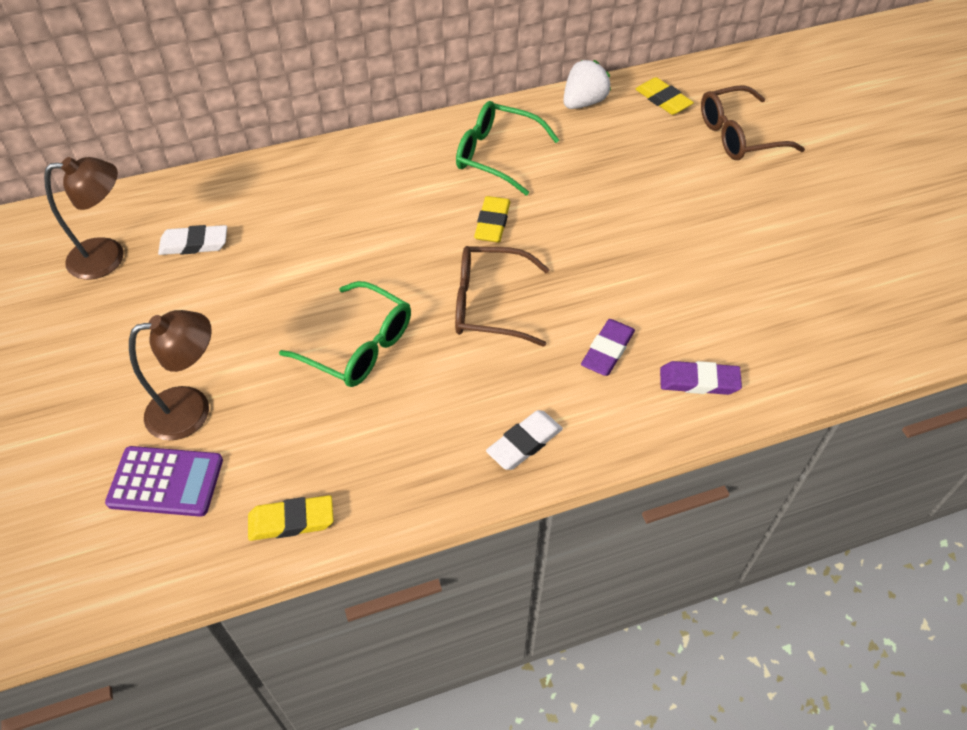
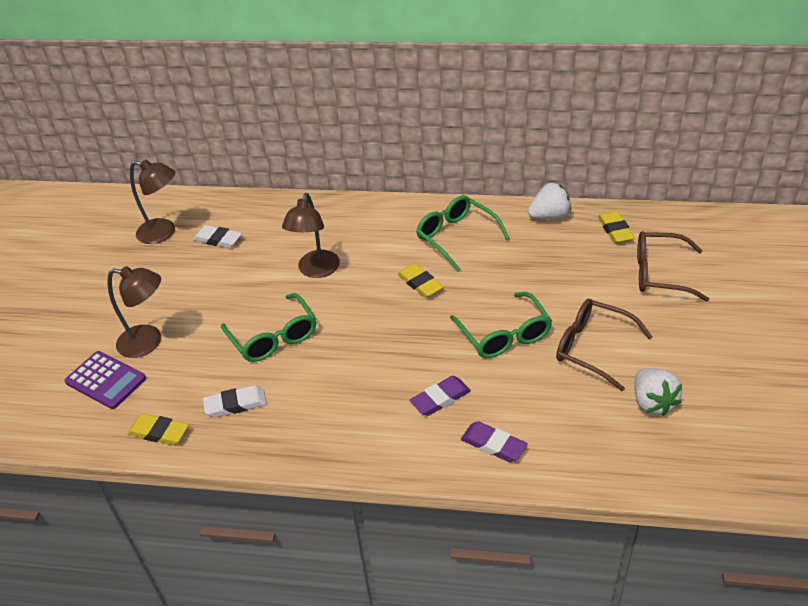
camera: 30 degrees right, 10 degrees down
(355, 245) = (316, 271): none -> brown lamp
(490, 304) = (379, 339): brown glasses -> brown glasses (593, 348)
(492, 223) = (420, 283): yellow eraser -> yellow eraser turned 75 degrees counterclockwise
(524, 443) = (337, 440): white eraser -> white eraser (235, 404)
(626, 253) = (504, 334): none -> green glasses
(822, 277) = (652, 402): none -> white strawberry

